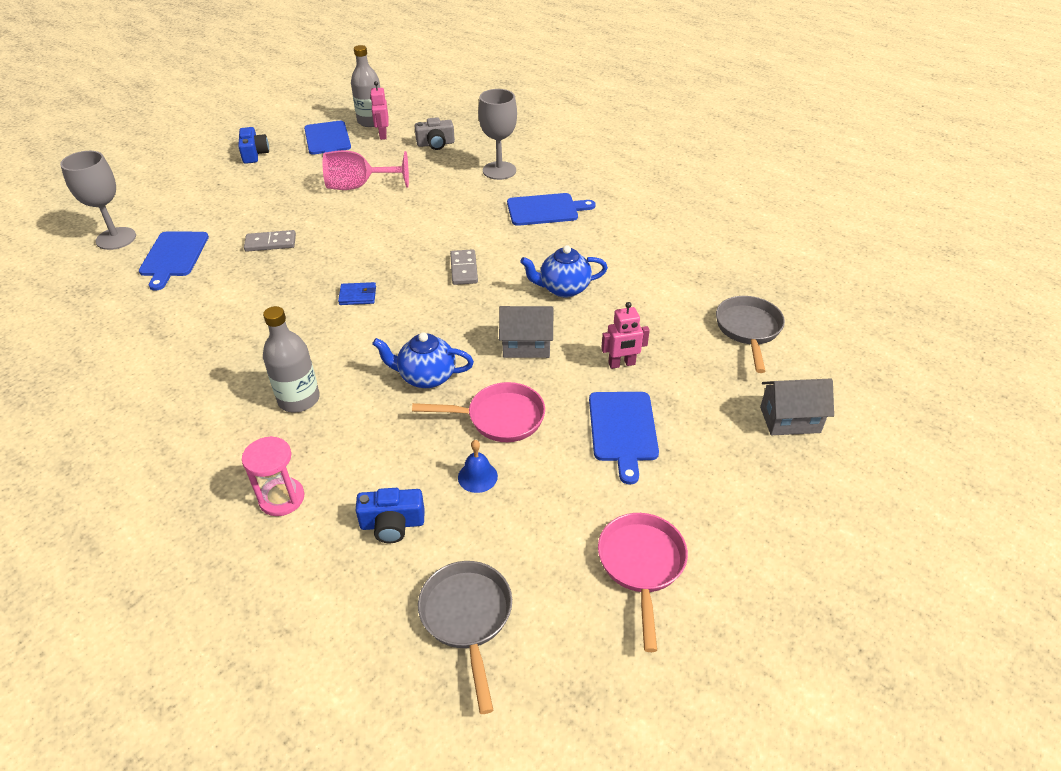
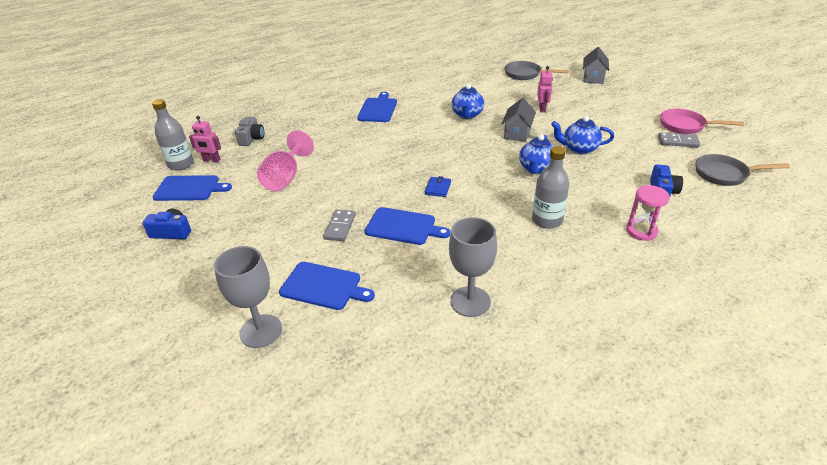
camera: 70 degrees left, 5 degrees down
(464, 269) = (428, 144): grey domino -> grey domino (678, 141)
(477, 476) = (626, 161): blue bell -> none
(499, 171) = (315, 118): grey goblet -> grey goblet (470, 301)
(499, 418) = (579, 149): pink pan -> blue teapot
(623, 430) = (594, 116): blue cutting board -> blue cutting board (403, 227)

